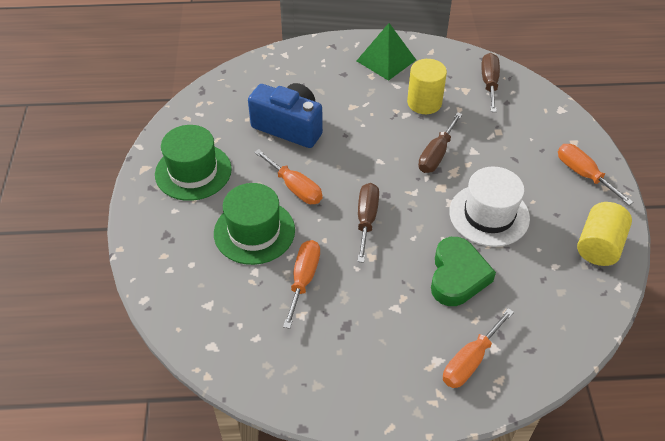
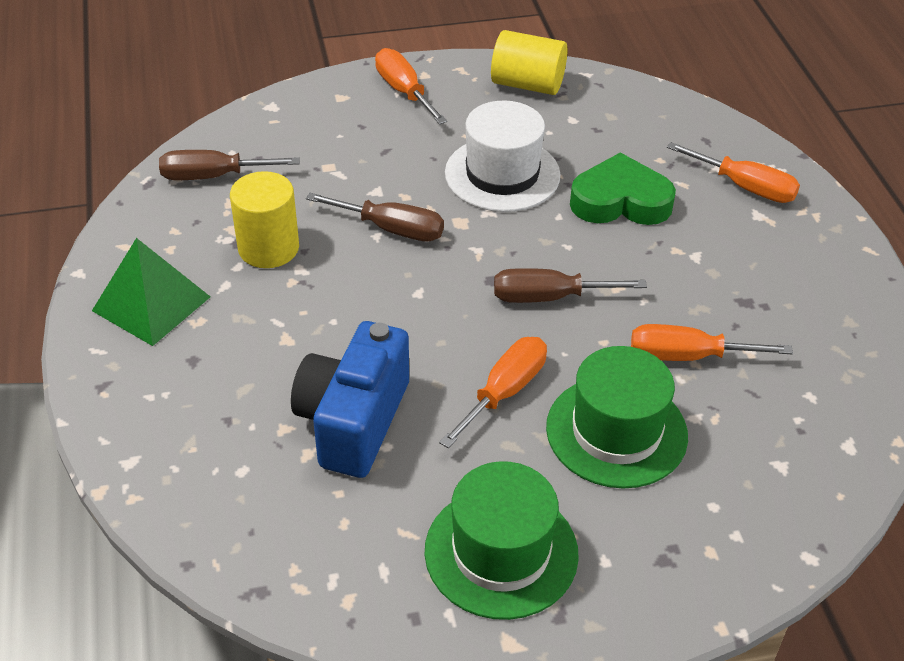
camera: 100 degrees left, 5 degrees down
(583, 174) = (404, 91): orange screwdriver -> orange screwdriver turned 105 degrees clockwise

